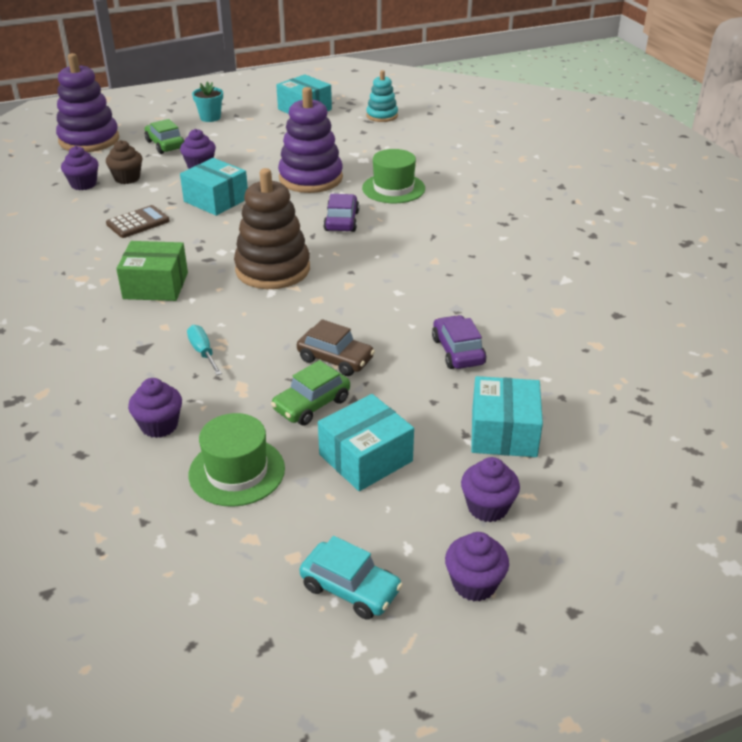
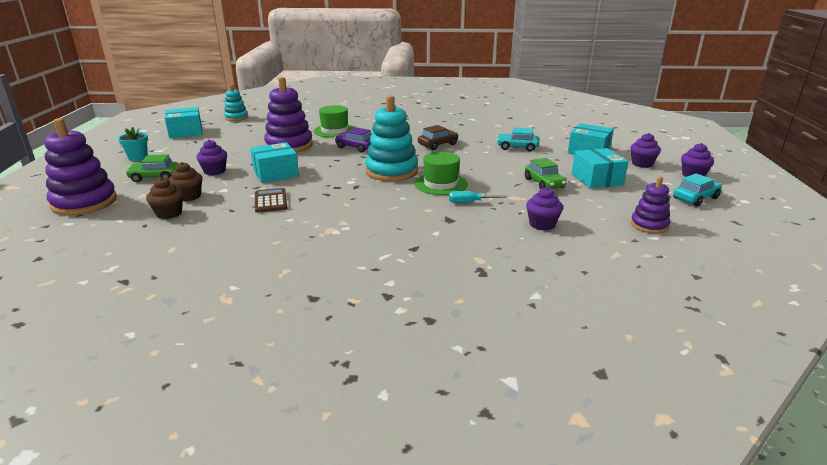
camera: 65 degrees left, 10 degrees down
(83, 184) = (169, 213): purple cupcake -> brown cupcake
(155, 285) = (372, 206): green box -> none
(202, 533) = (649, 225): none -> purple stacking toy
(237, 471) = (597, 209): green hat -> green hat (441, 184)
(273, 269) = (391, 171): brown stacking toy -> turquoise stacking toy
(335, 359) = (504, 172): brown car -> brown car (438, 145)
(458, 351) = (517, 147): purple car -> turquoise car

